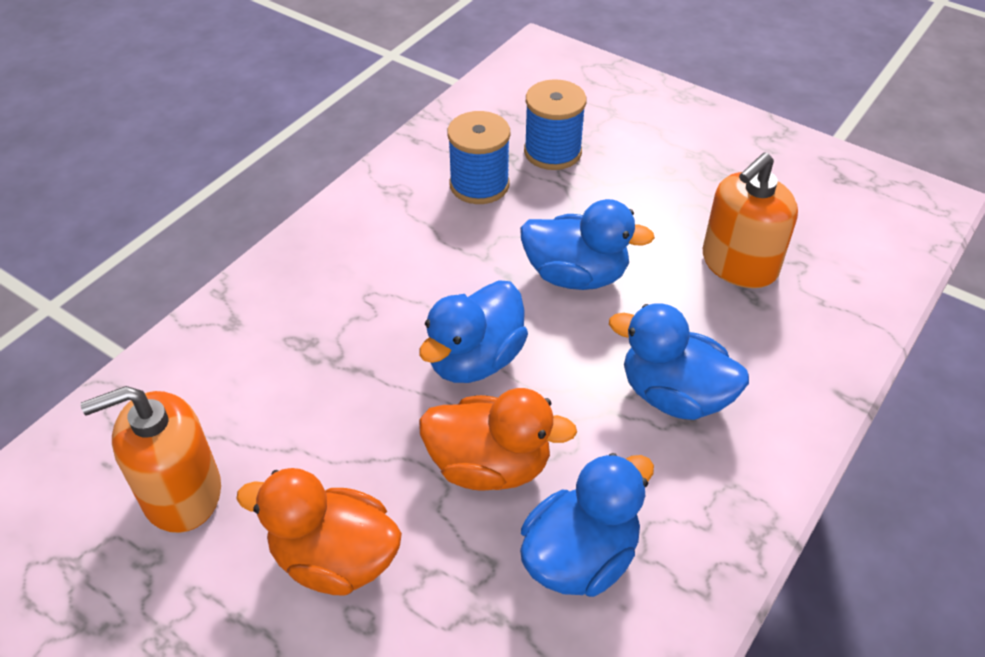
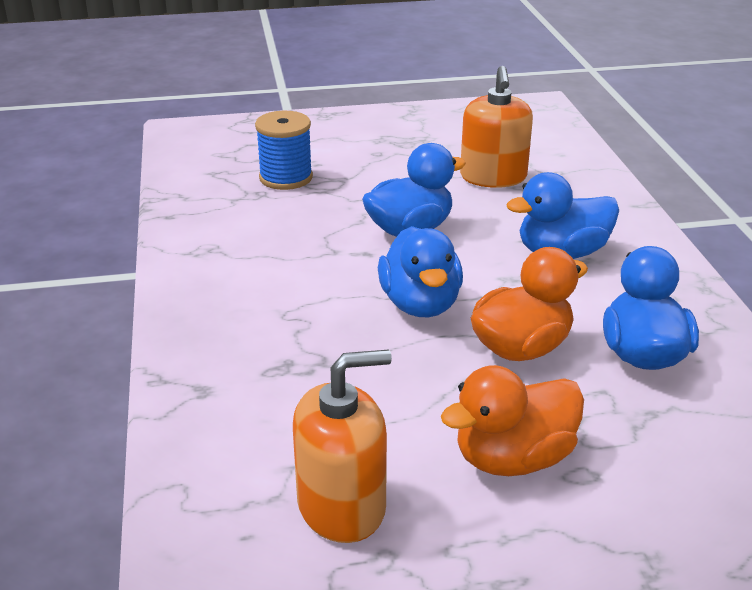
camera: 45 degrees left, 15 degrees down
(181, 493) = (342, 506): orange soap dispenser -> orange soap dispenser turned 135 degrees counterclockwise
(479, 185) = (263, 217): blue spool -> none

